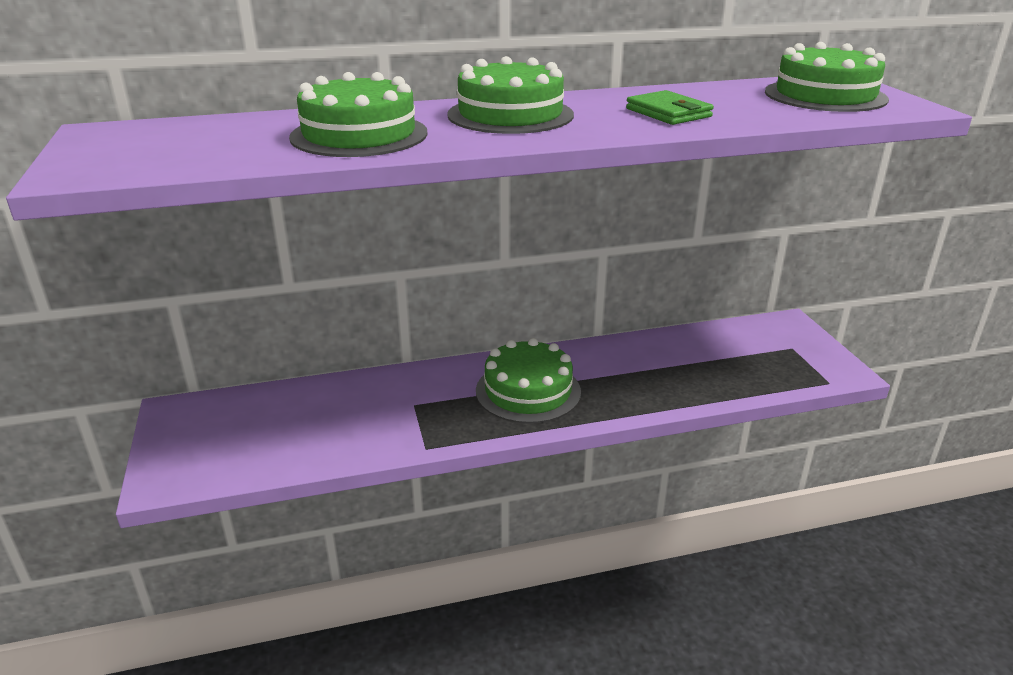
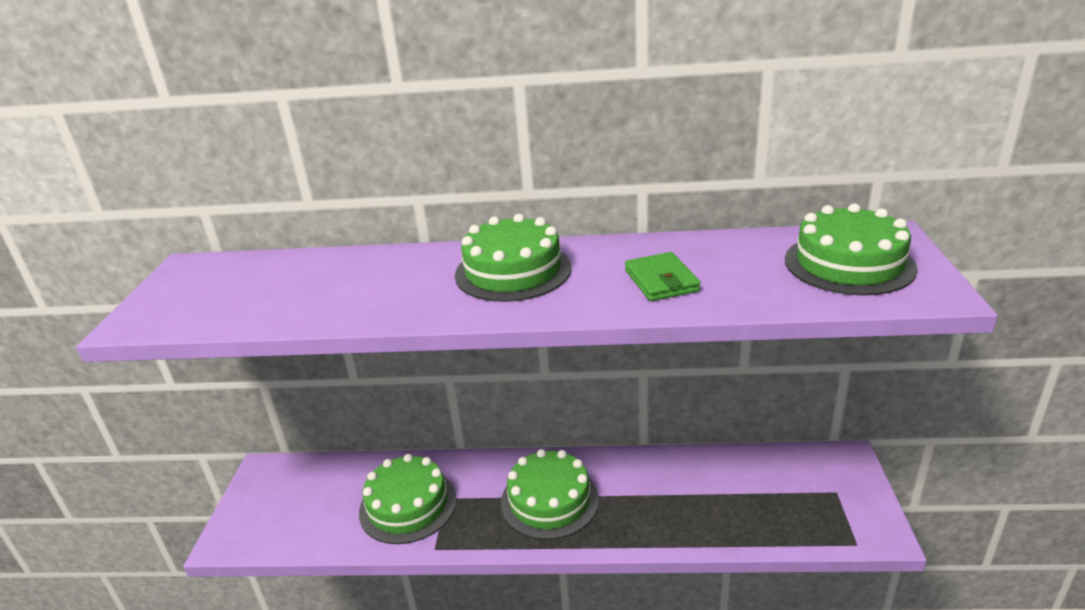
camera: 20 degrees right, 0 degrees up
(359, 135) = (368, 290): green cake -> green cake (408, 505)

